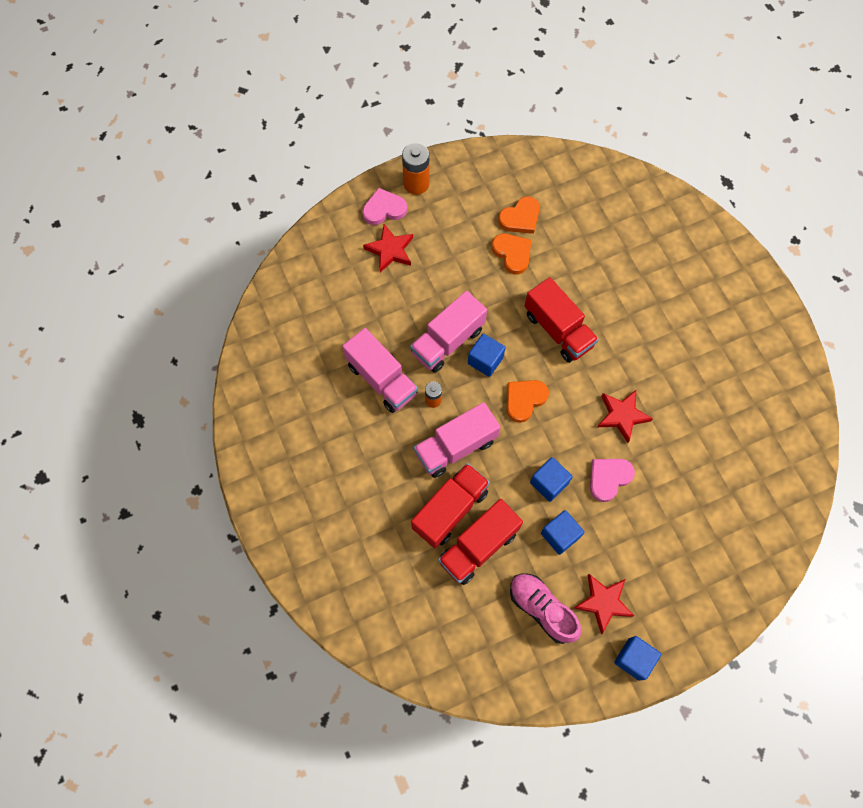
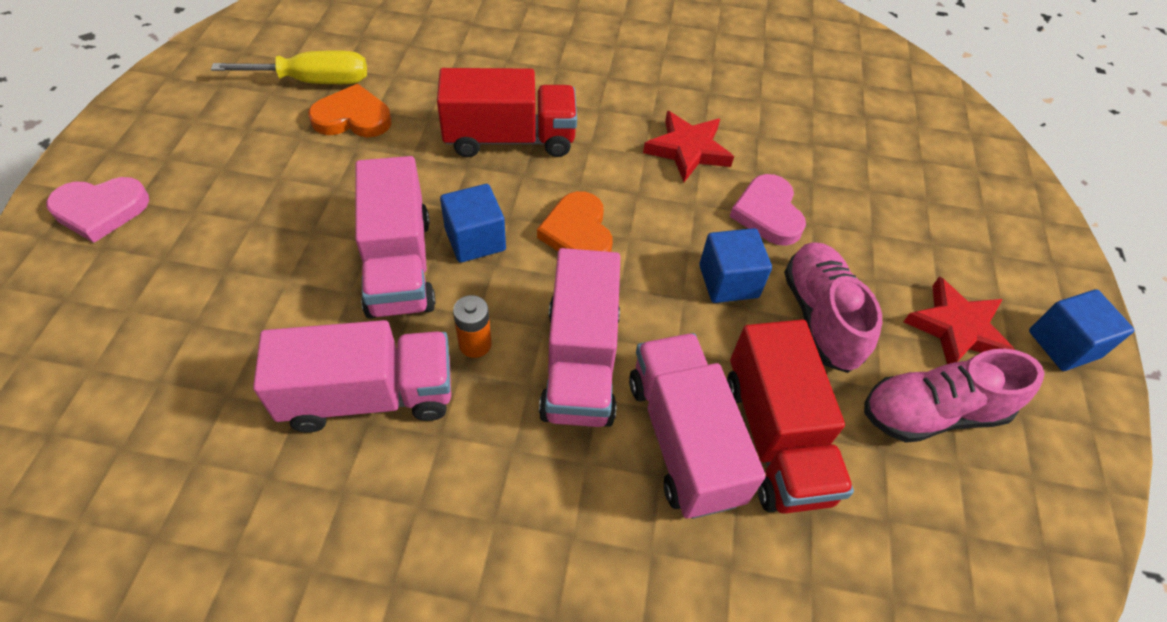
camera: 60 degrees left, 15 degrees down
(384, 209) = (100, 210): pink heart -> pink heart turned 120 degrees counterclockwise
(390, 250) = (173, 244): red star -> none
(416, 184) = (118, 150): orange battery -> none
(450, 510) = (683, 439): red truck -> pink truck
(520, 218) = (313, 81): orange heart -> yellow screwdriver
(560, 535) = (820, 317): blue cube -> pink shoe

